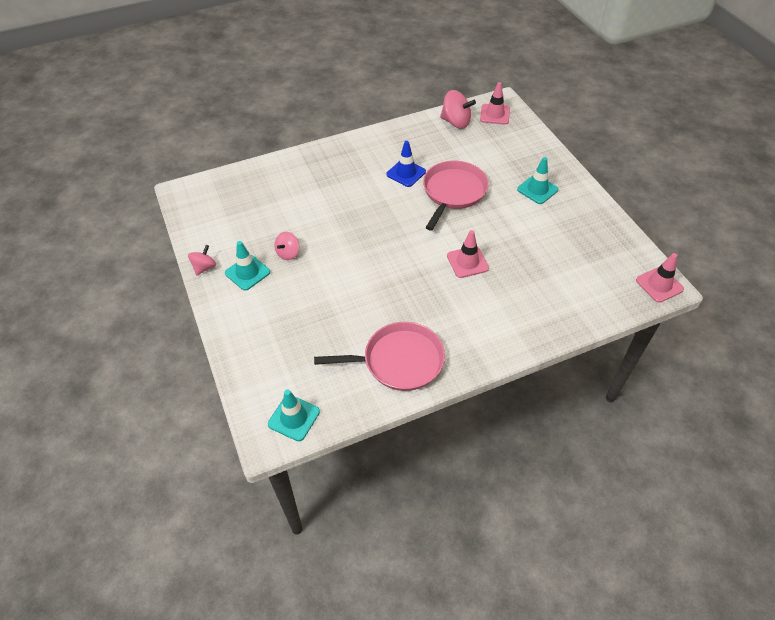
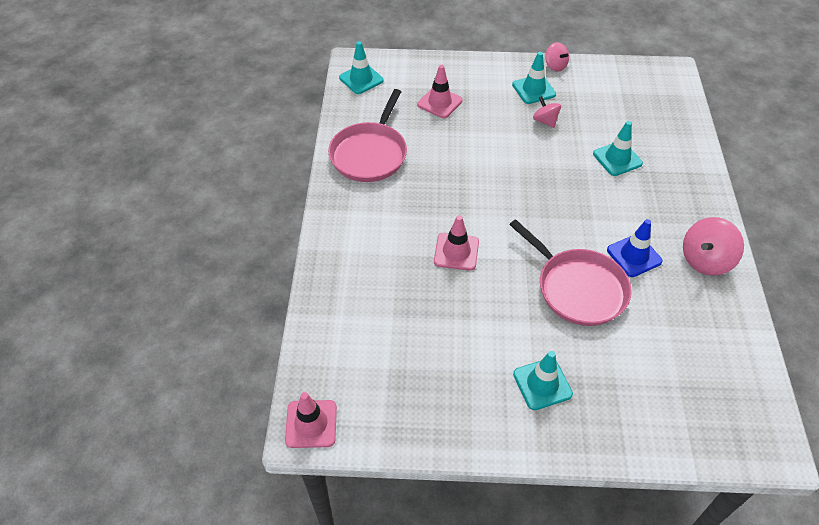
camera: 115 degrees right, 0 degrees up
(312, 201) = (617, 159): none -> turquoise traffic cone
(456, 122) = (731, 357): pink spinning top -> pink spinning top (705, 260)
(495, 114) = (738, 419): pink traffic cone -> pink traffic cone (439, 102)

